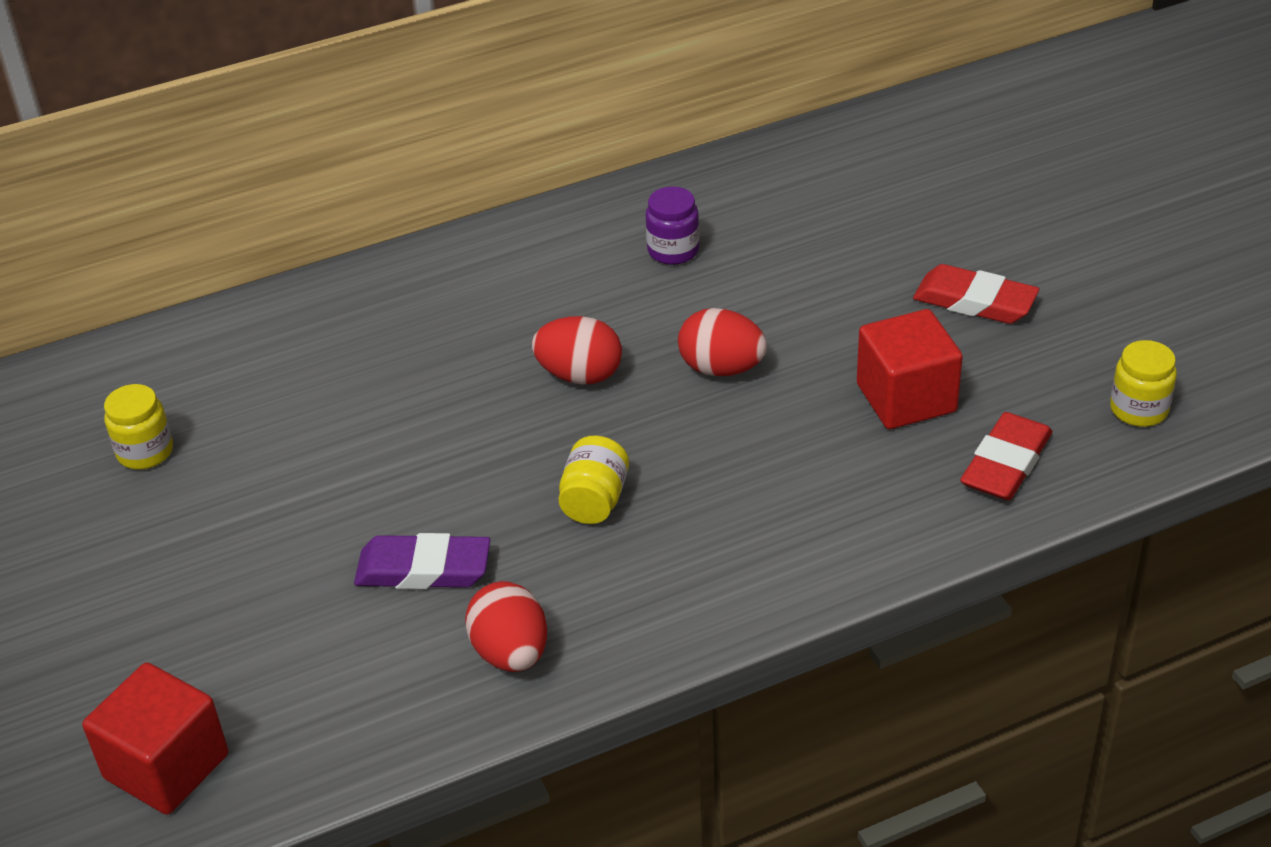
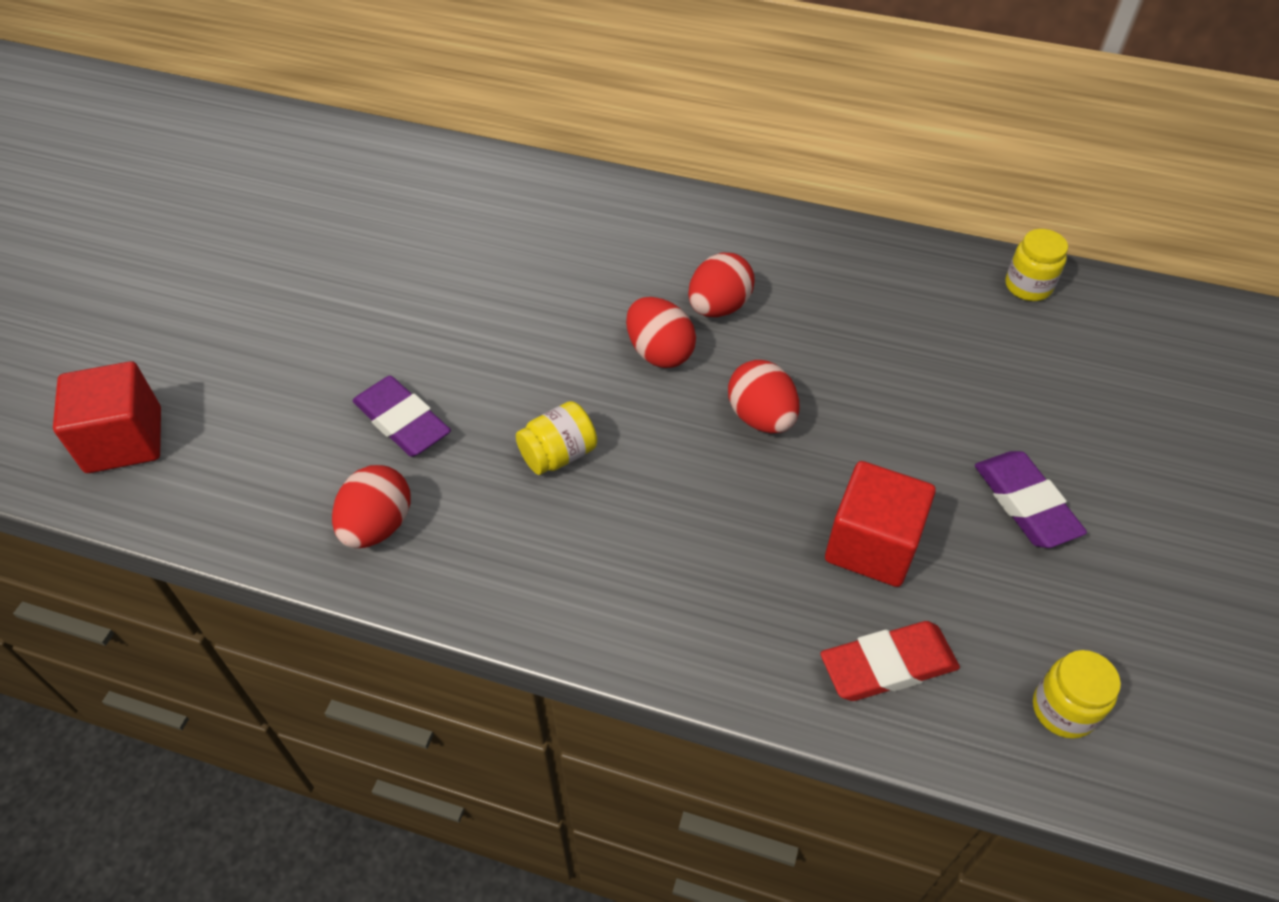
camera: 40 degrees right, 10 degrees up
(145, 452) = (357, 223): yellow jar -> yellow jar (1028, 286)
(585, 312) = (718, 307): none -> red egg
(673, 251) = (834, 301): purple jar -> none
(974, 301) = (1025, 503): red eraser -> purple eraser

